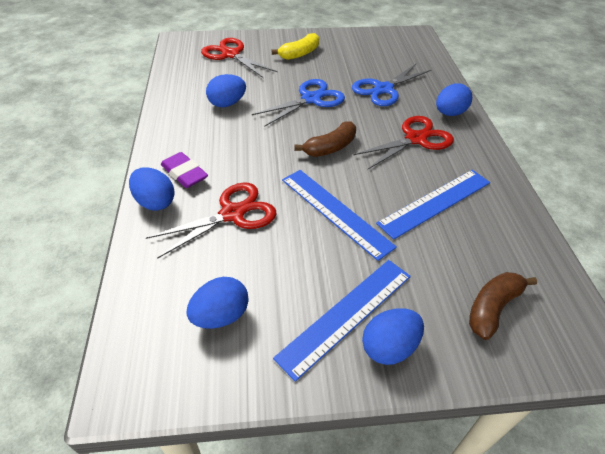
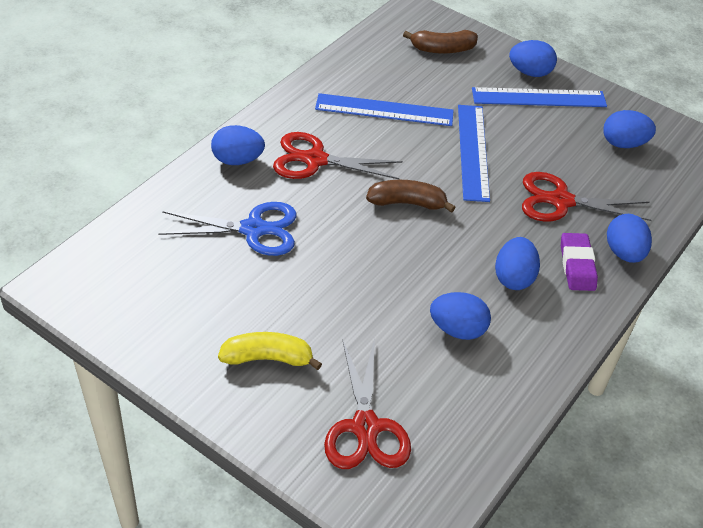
camera: 140 degrees left, 0 degrees up
(220, 143) = (513, 278): none -> blue egg
(311, 99) = (352, 271): blue scissors -> none

